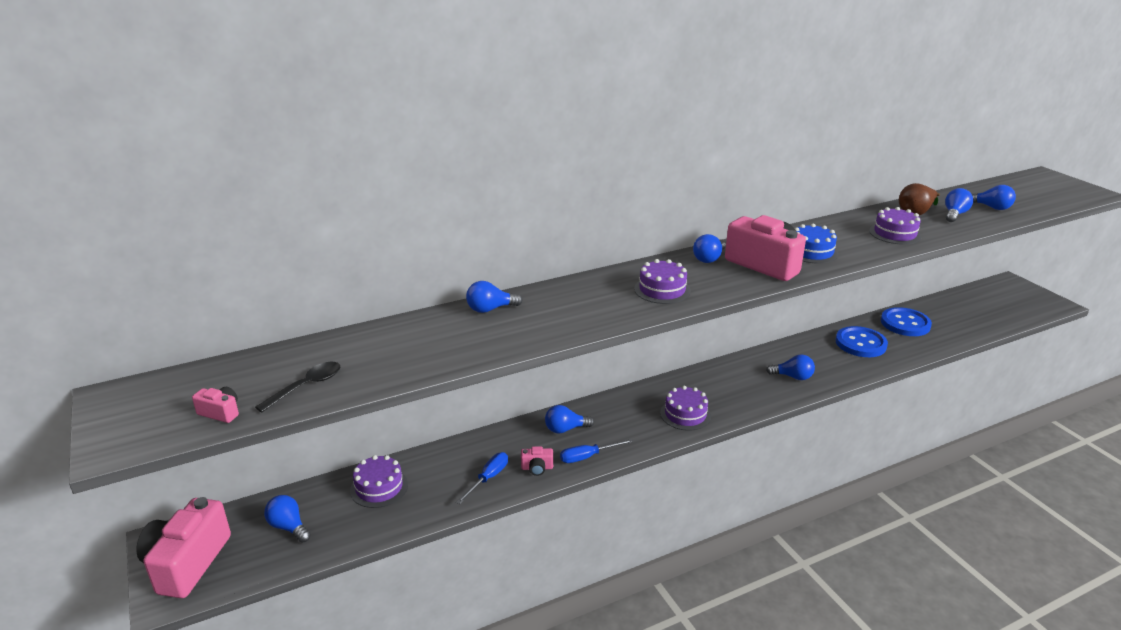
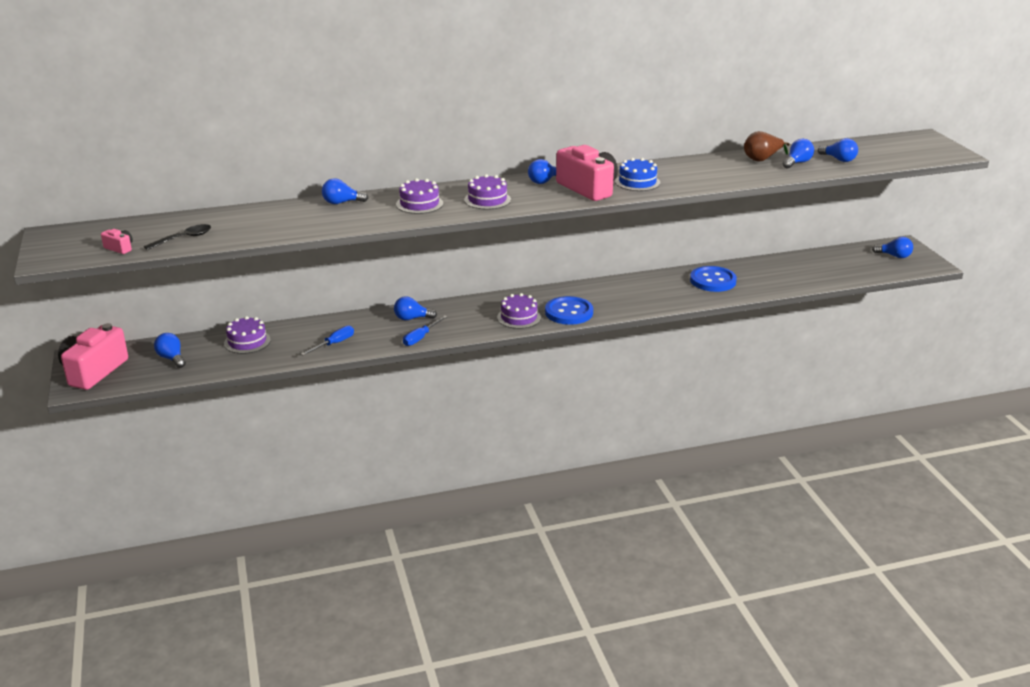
camera: 10 degrees right, 0 degrees up
(537, 468) = (376, 341): pink camera -> none
(588, 457) = (420, 338): blue screwdriver -> blue screwdriver turned 45 degrees counterclockwise
(793, 377) = (631, 300): blue light bulb -> blue light bulb (894, 256)
(895, 233) = (725, 174): purple cake -> purple cake (419, 204)
(905, 324) = (768, 269): blue button -> blue button (569, 312)

